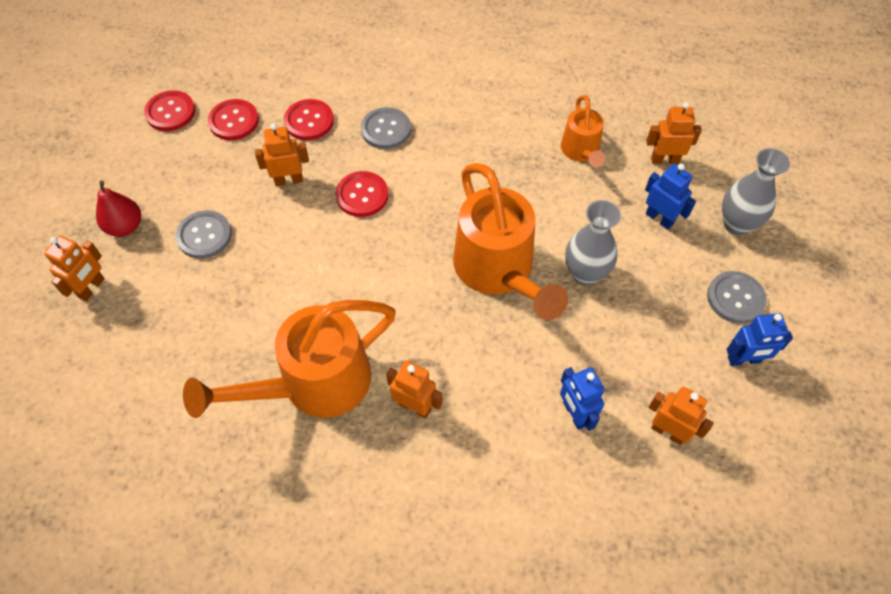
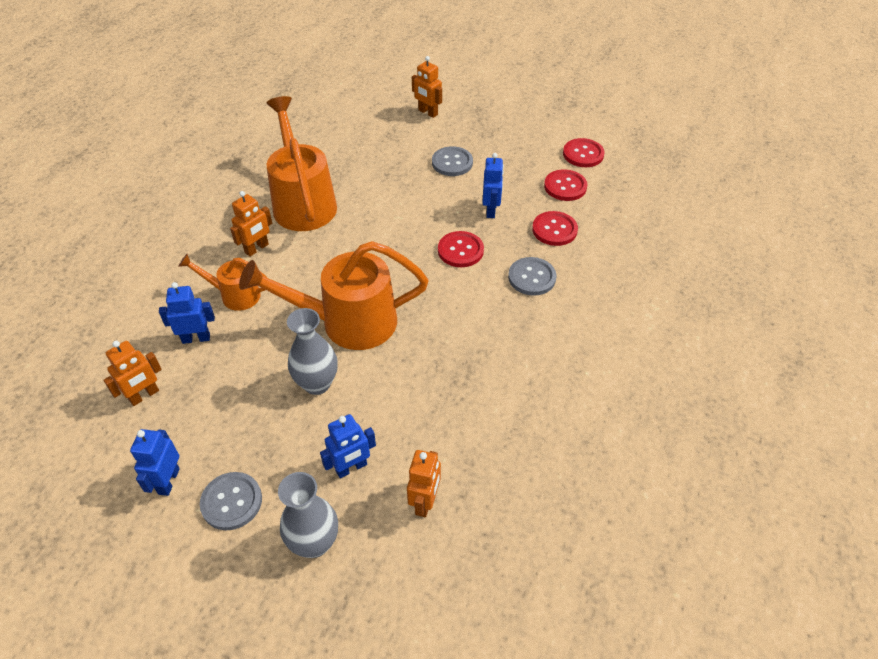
camera: 105 degrees right, 10 degrees down
(125, 227) = (474, 128): red pear -> none
(288, 180) = (491, 210): orange robot -> blue robot
(581, 151) = (461, 424): orange watering can -> orange watering can (234, 295)

